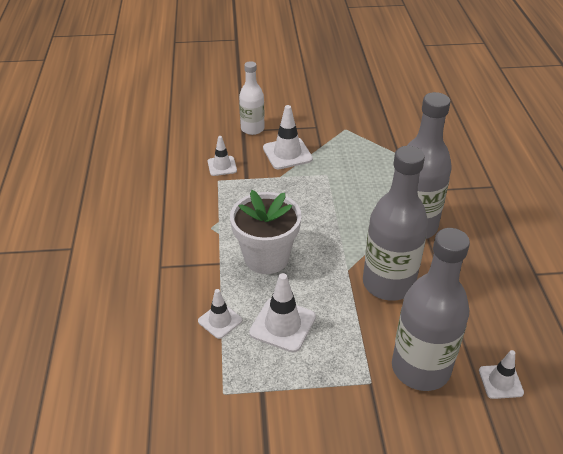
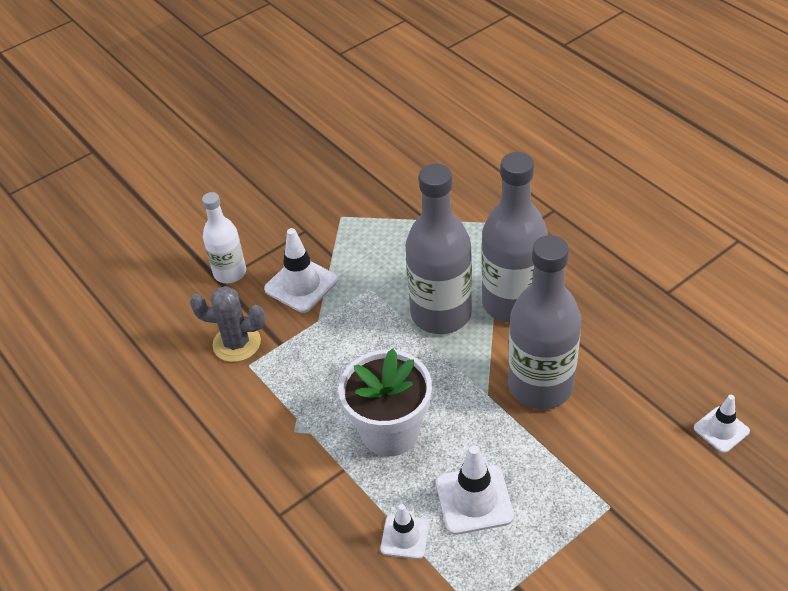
camera: 30 degrees left, 5 degrees up
(222, 166) = (237, 343): white traffic cone -> grey cactus
(420, 368) = (642, 461): grey bottle -> grey bottle (441, 314)

